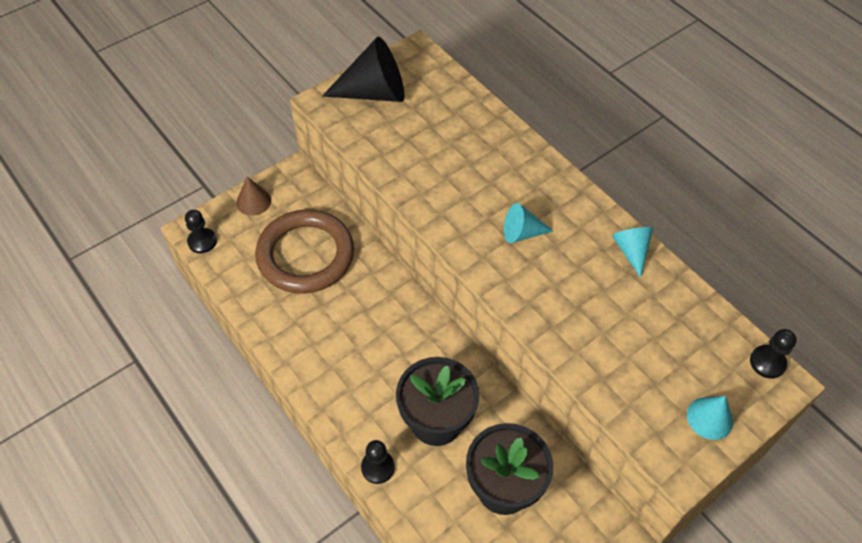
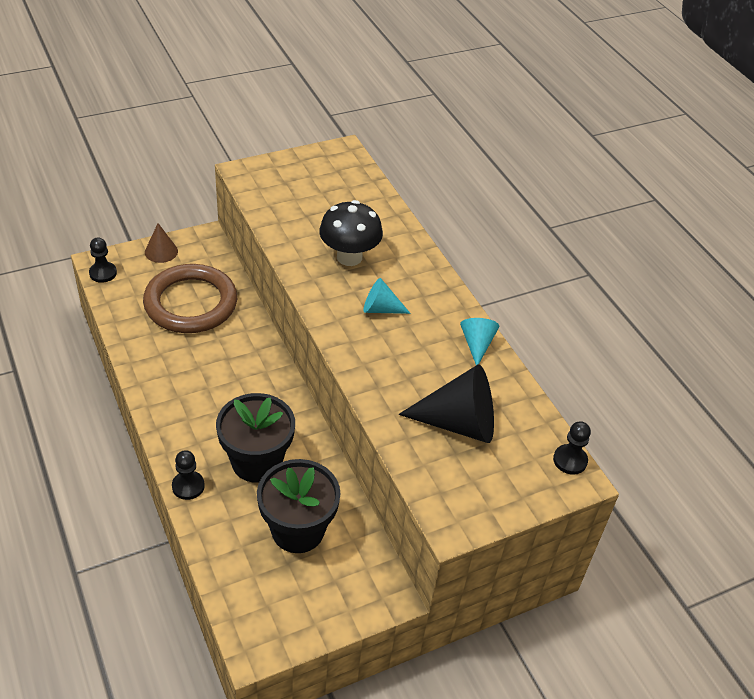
camera: 10 degrees right, 10 degrees down
(374, 93) = (291, 174): black cone -> black cone (458, 423)
(468, 179) = (349, 257): none -> black mushroom
(709, 418) = (495, 492): turquoise cone -> none

